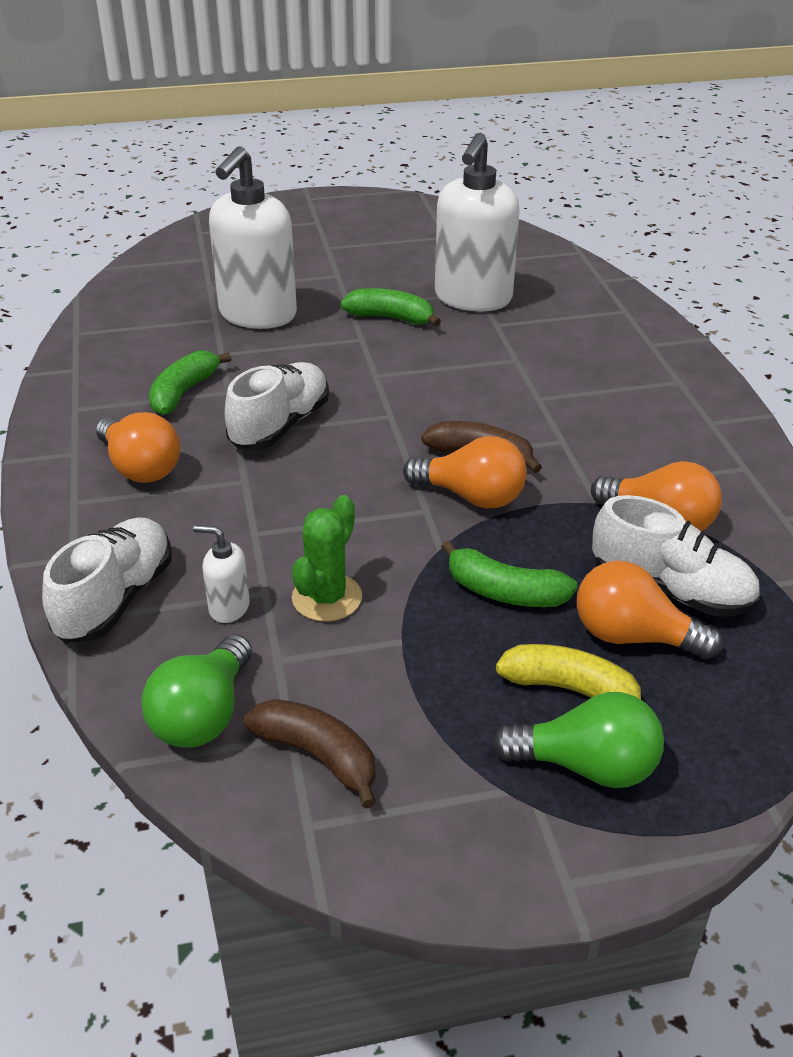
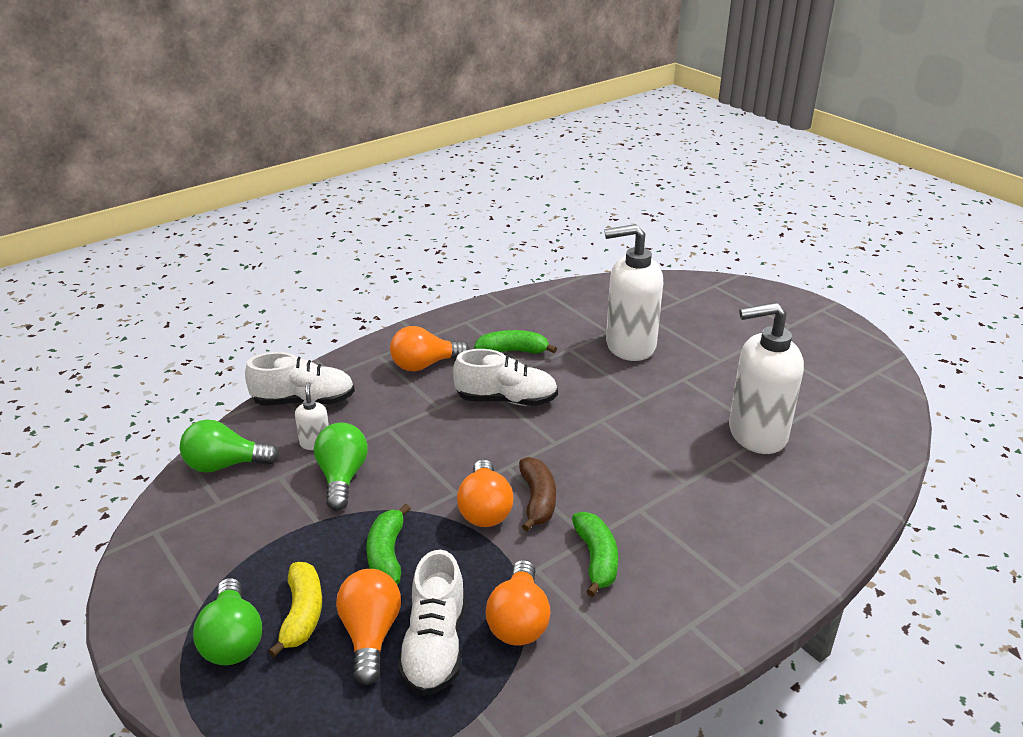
camera: 65 degrees right, 5 degrees down
(140, 467) = (425, 365): orange light bulb -> orange light bulb turned 45 degrees clockwise
(318, 756) = (207, 518): brown banana -> none
(327, 598) = (342, 477): green cactus -> green light bulb
(391, 318) = (685, 403): green banana -> green banana (596, 559)

